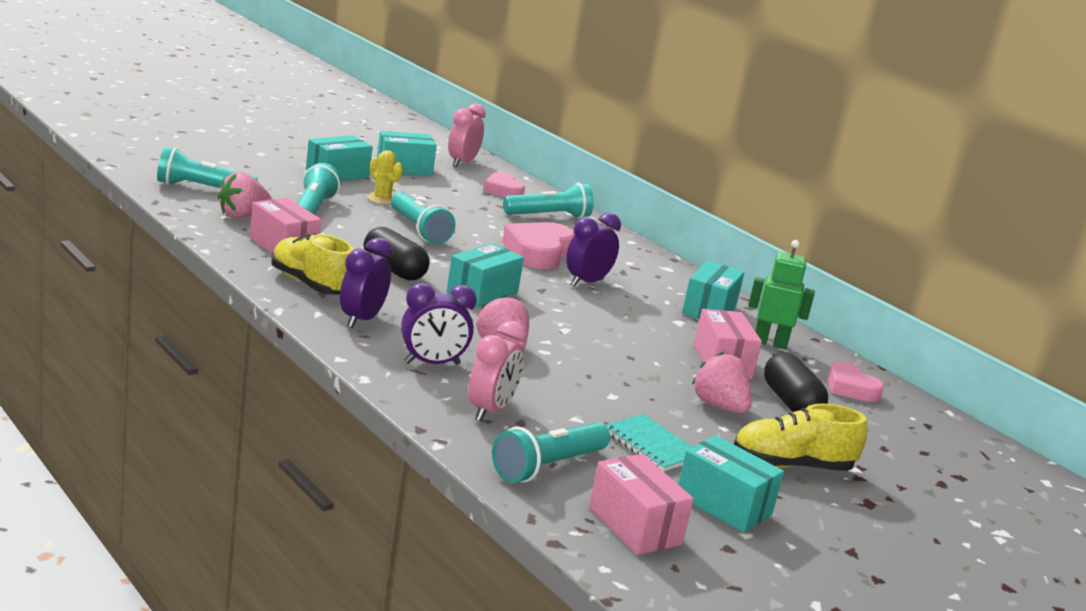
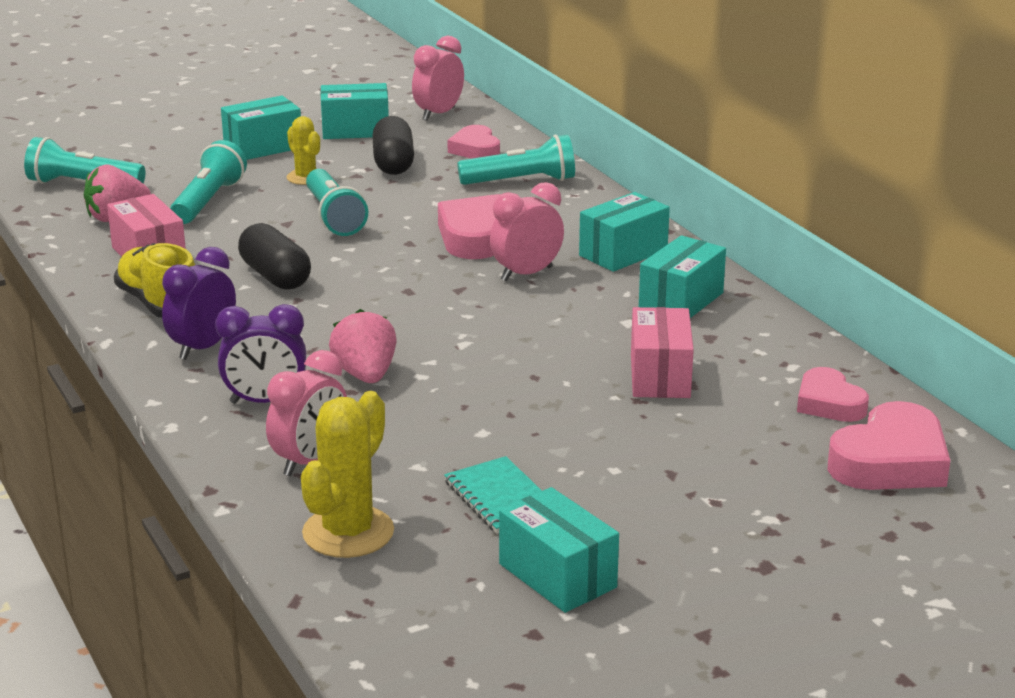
camera: 15 degrees right, 5 degrees up
(482, 293) = (377, 299): turquoise box -> turquoise box (623, 253)
(547, 466) = (348, 532): turquoise flashlight -> yellow cactus
(586, 282) = (526, 274): purple clock -> pink clock
(634, 526) = (423, 607): pink box -> none
(719, 406) = (623, 439): pink strawberry -> none
(769, 343) = (744, 344): green robot -> none
(790, 402) = (728, 429): black capsule -> black capsule (393, 163)
(791, 466) = (681, 518): yellow shoe -> none
(914, 431) = (890, 461): none -> pink heart

